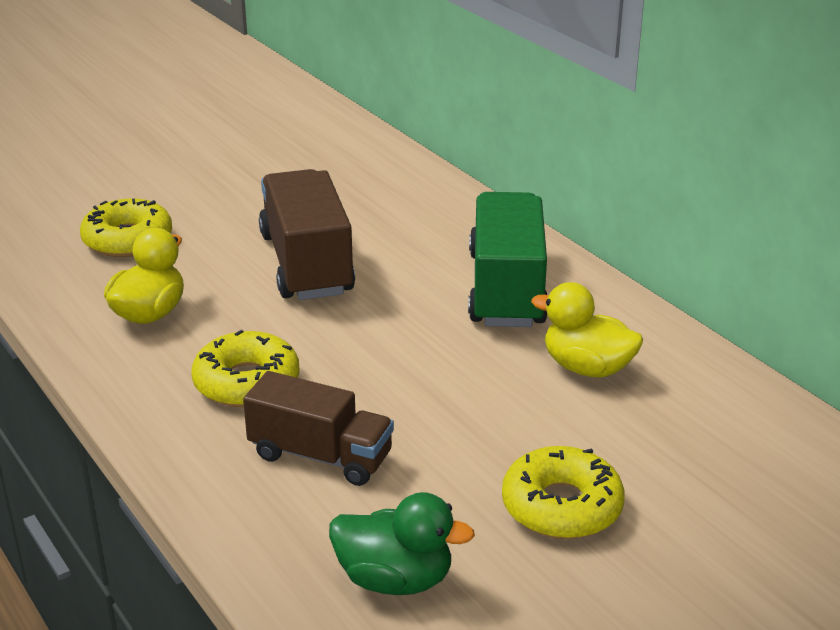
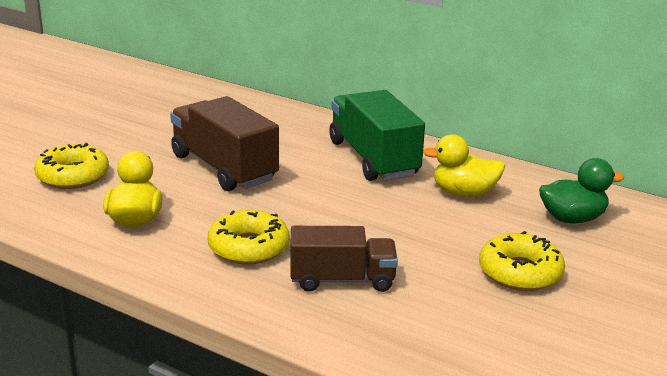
camera: 25 degrees left, 5 degrees down
(395, 579) = (458, 339): green duck -> green duck (572, 219)

